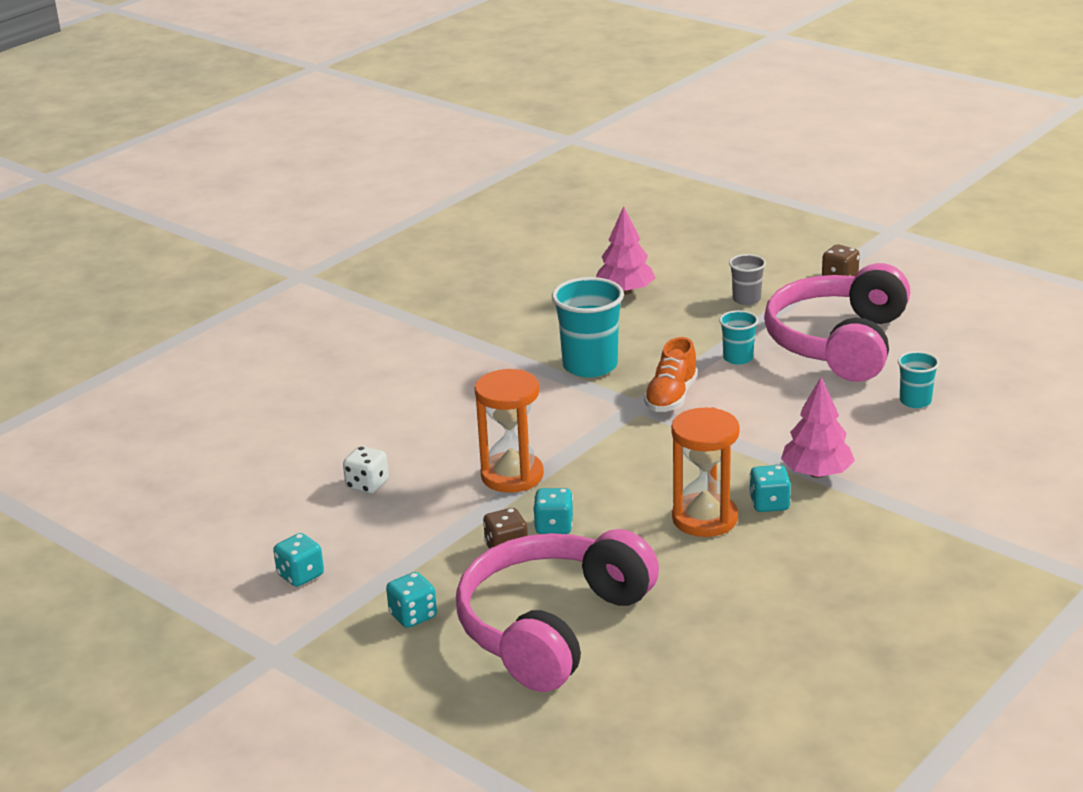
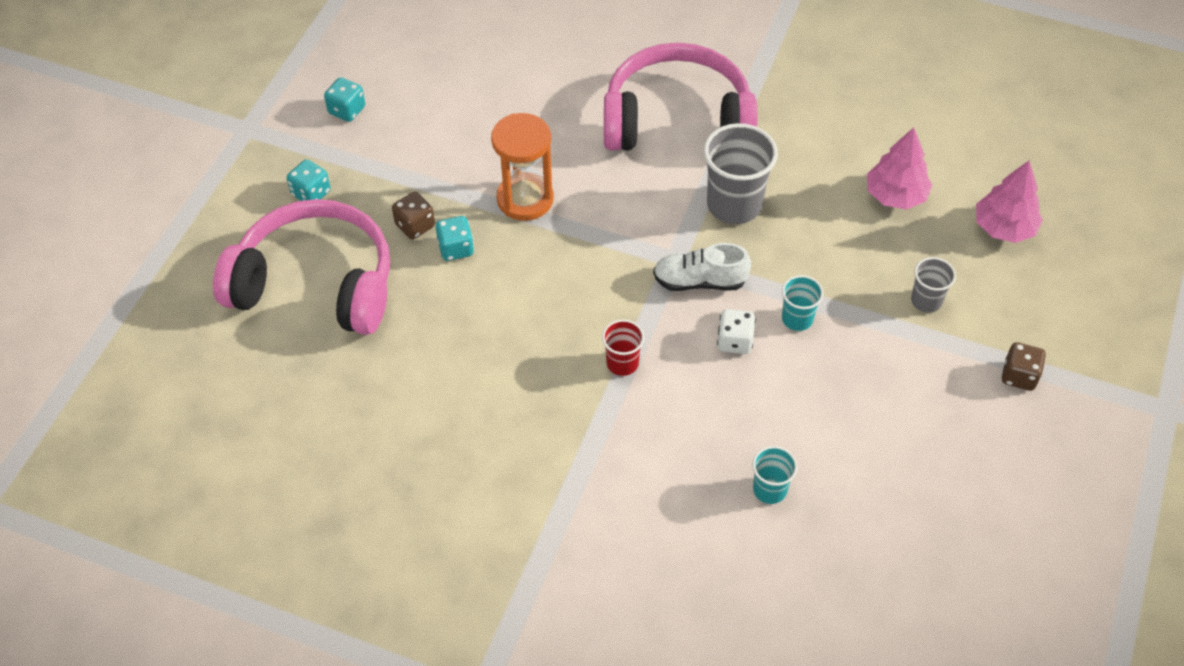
camera: 70 degrees right, 25 degrees up
(367, 485) = (482, 109): white dice -> white dice (734, 341)
(590, 366) = (734, 205): turquoise cup -> grey cup
(671, 397) = (699, 281): orange shoe -> white shoe
(704, 518) = (498, 353): orange hourglass -> none
(748, 451) = (622, 363): none -> red cup
(769, 504) = (537, 397): turquoise dice -> none
(816, 473) = (601, 425): pink tree -> pink tree (1004, 227)
(838, 343) = (866, 400): pink headphones -> pink headphones (677, 120)

